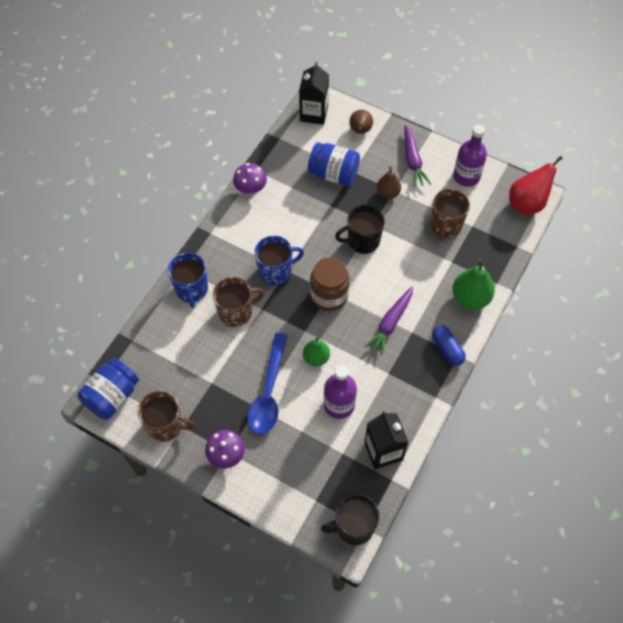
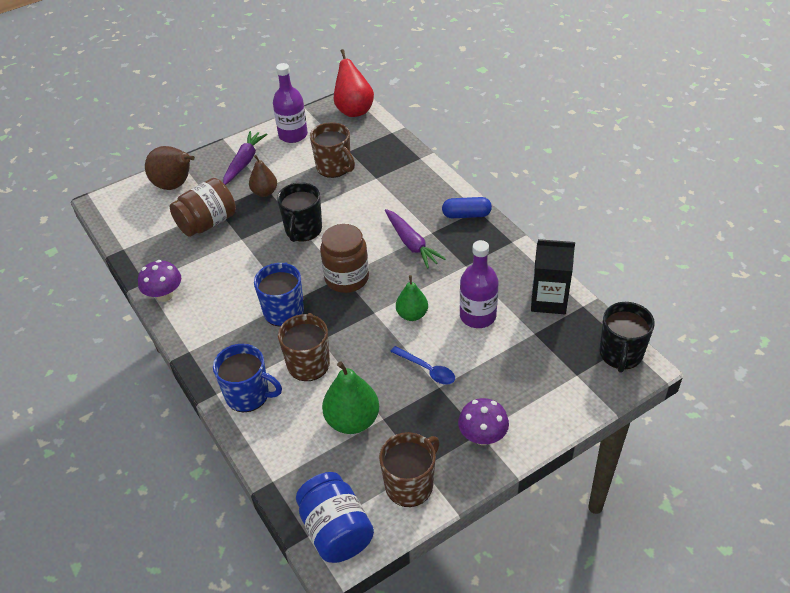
camera: 60 degrees left, 15 degrees down
(268, 392) = (427, 369): blue spoon -> blue spoon, size x0.55
(314, 113) = (119, 211): black carton -> none
(333, 174) = (207, 223): blue jar -> brown jar
(360, 131) = (175, 185): brown pear -> brown pear, size x1.57
(413, 161) = (244, 162): purple carrot -> purple carrot turned 90 degrees counterclockwise
(470, 298) = (423, 180): green pear -> green pear (352, 420)

